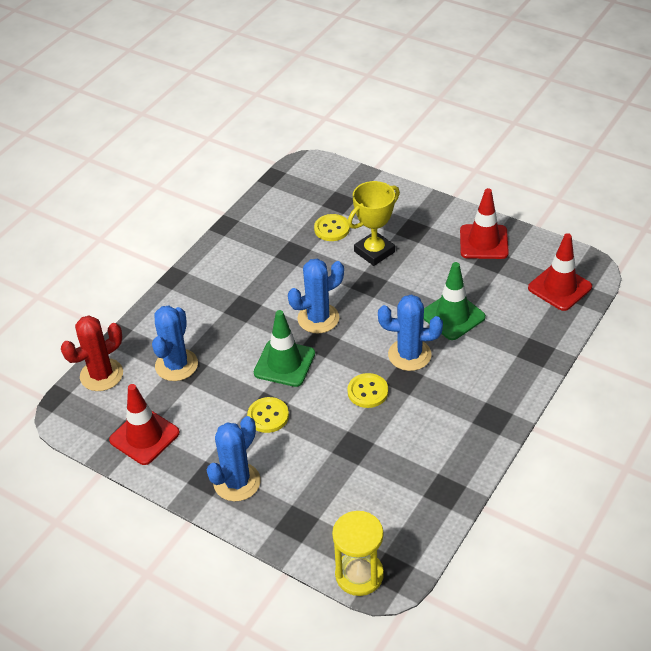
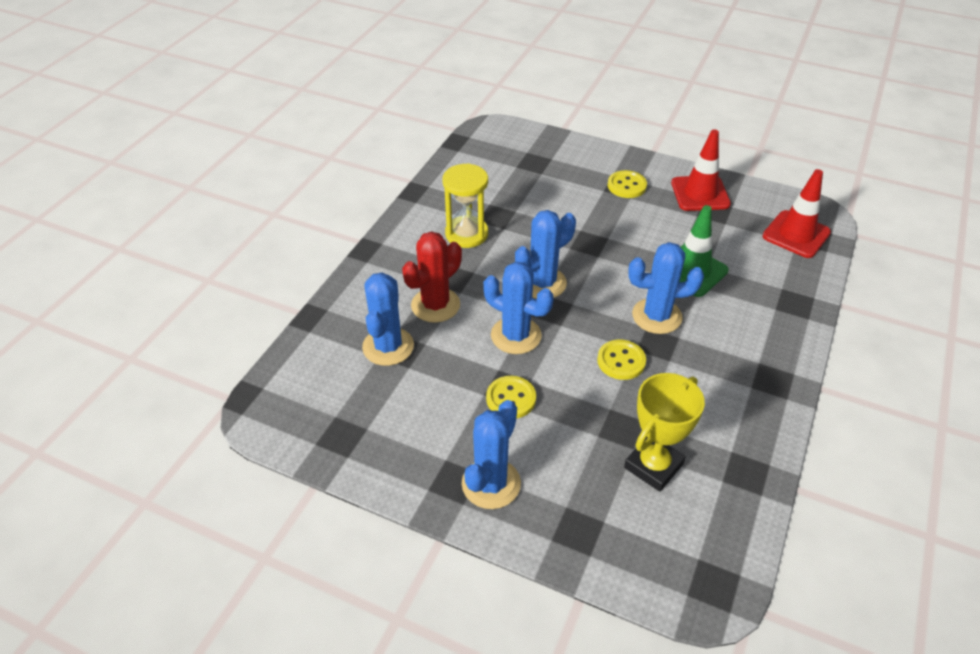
camera: 10 degrees left, 0 degrees up
(101, 375) = (298, 365): red cactus -> red cactus (435, 305)
(144, 436) = (364, 435): red traffic cone -> none
(284, 363) = (516, 335): green traffic cone -> blue cactus
(332, 229) = (533, 189): yellow button -> yellow button (626, 186)
(359, 575) = (675, 593): yellow hourglass -> yellow hourglass (466, 234)
(374, 252) = (586, 210): yellow trophy -> yellow trophy (653, 466)

